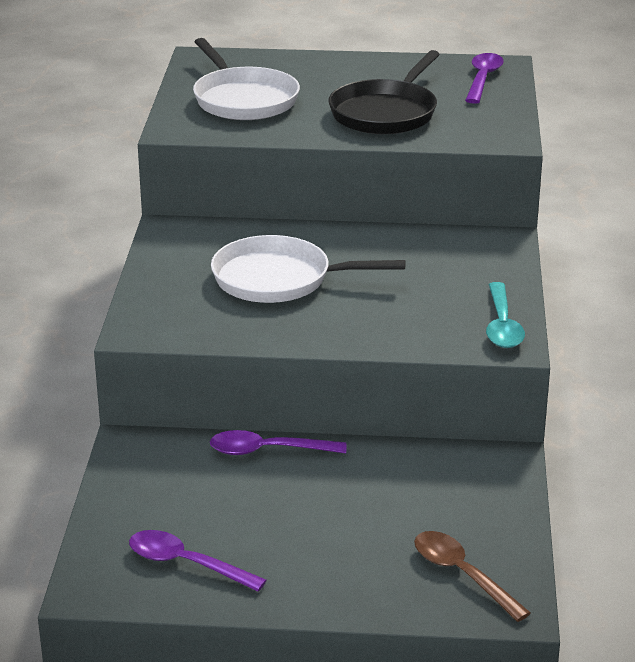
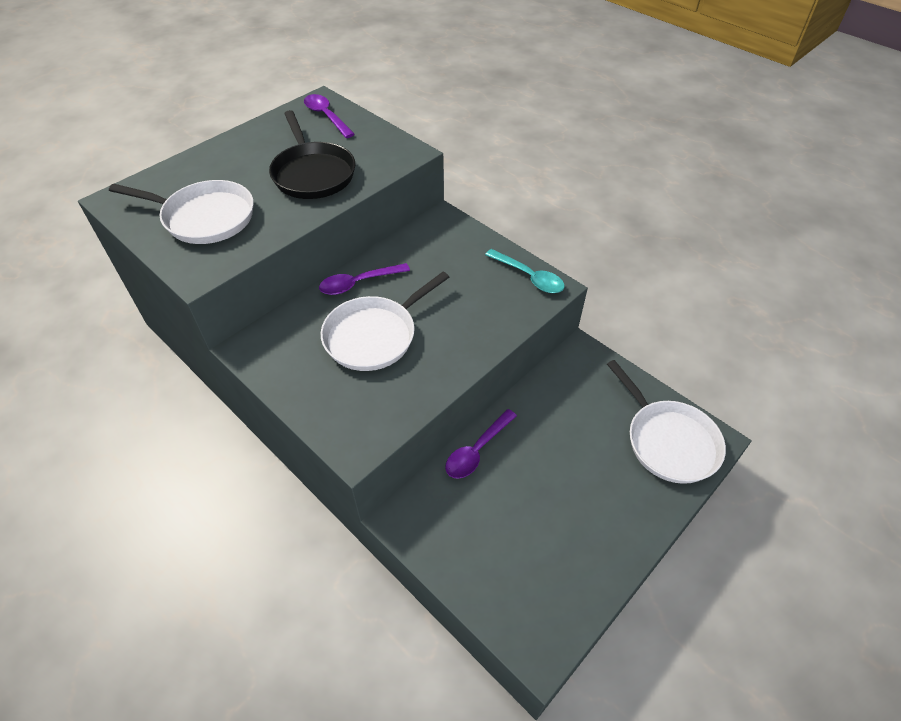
camera: 50 degrees left, 20 degrees up
(186, 564) = (556, 572): purple spoon -> purple spoon (358, 283)
(462, 575) = (668, 441): brown spoon -> white pan

